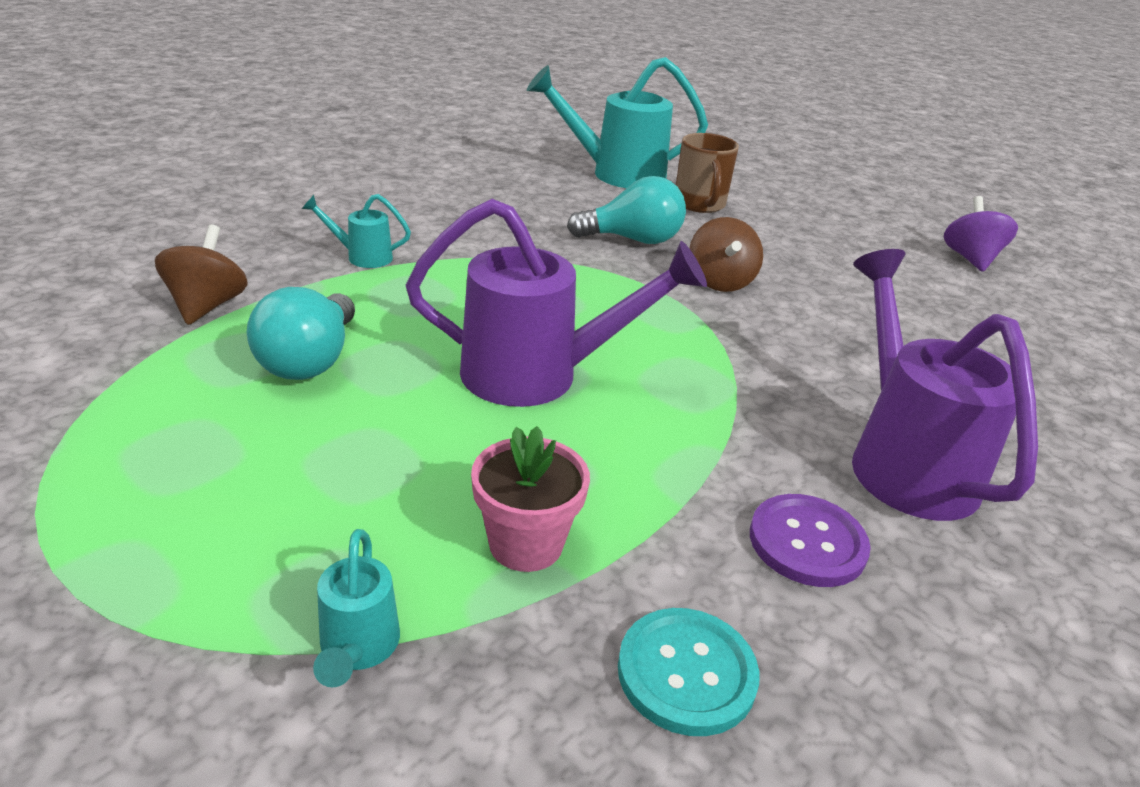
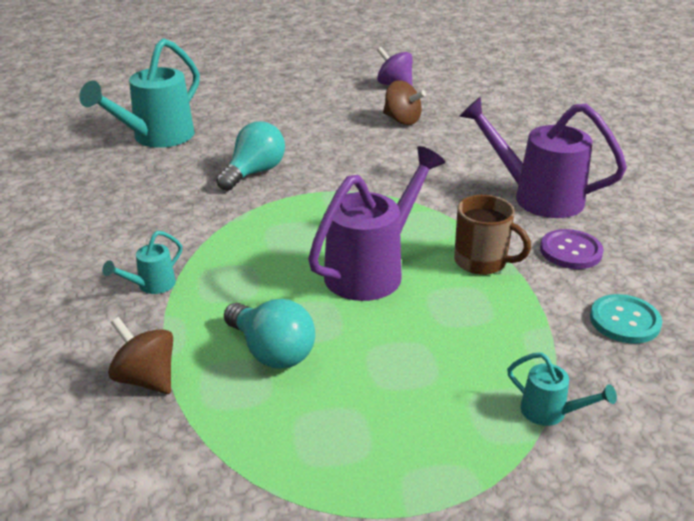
camera: 50 degrees left, 0 degrees up
(526, 544) = (513, 332): pink flower pot -> none
(700, 204) = (237, 129): brown mug -> brown mug (482, 262)
(720, 282) = (336, 167): brown spinning top -> brown spinning top (402, 120)

